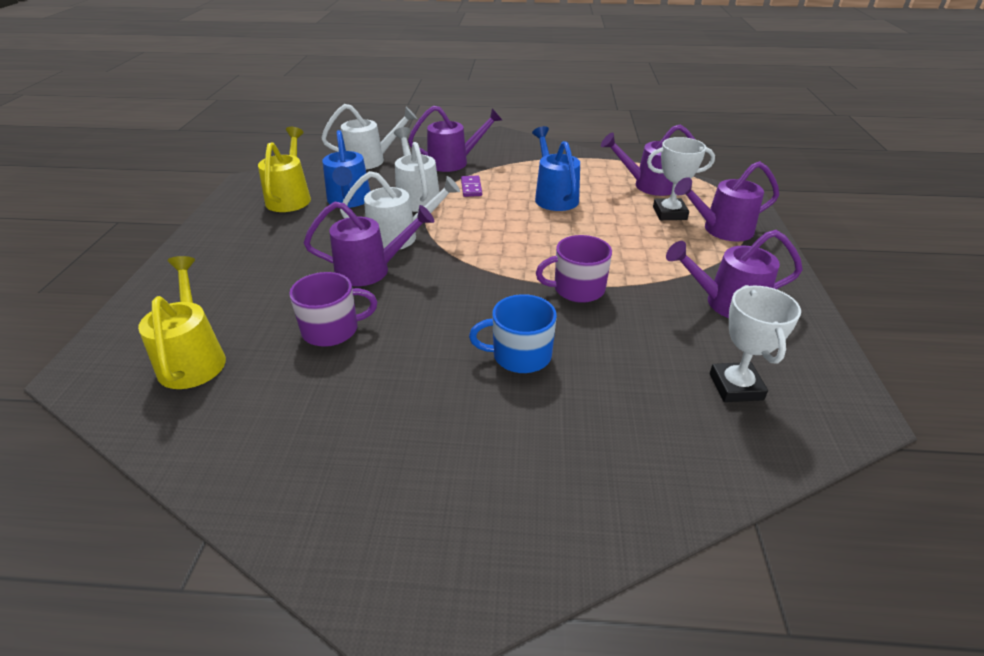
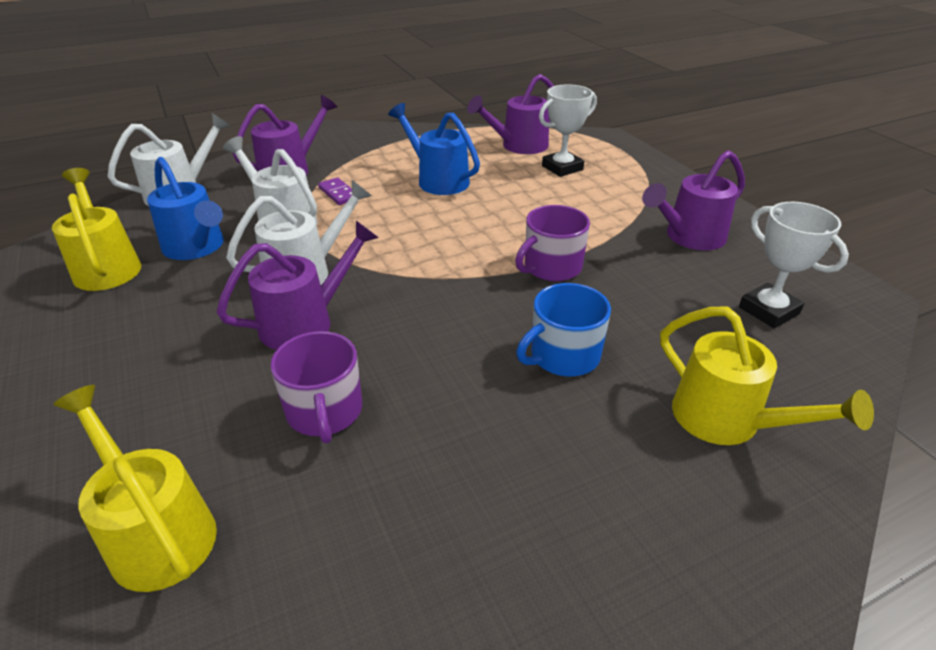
camera: 30 degrees left, 0 degrees up
(332, 330) = (325, 412): purple mug -> purple mug turned 120 degrees clockwise
(600, 452) = (728, 422): none -> yellow watering can
(721, 230) = (619, 171): purple watering can -> none

